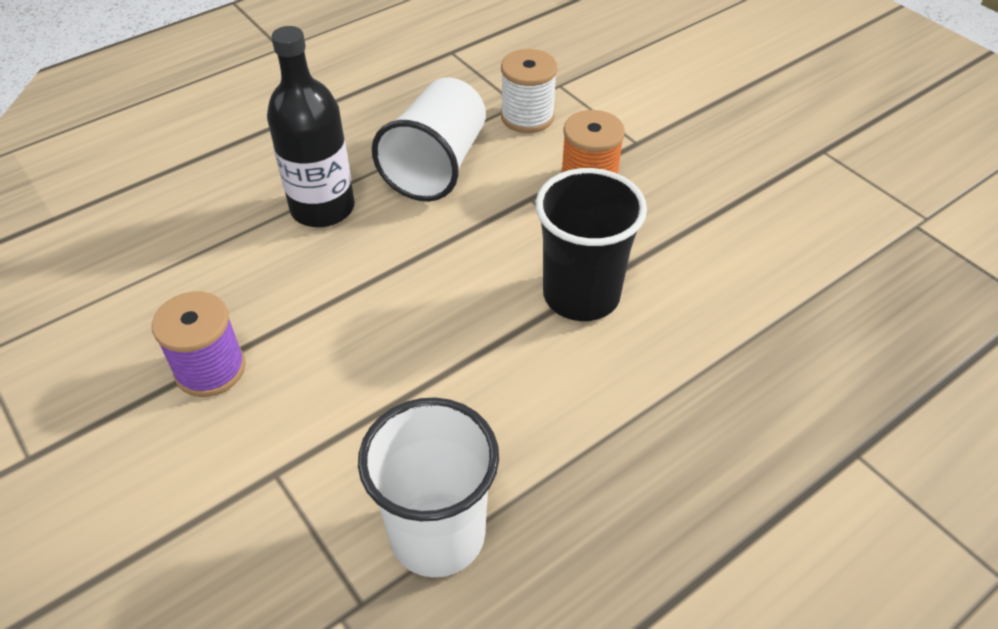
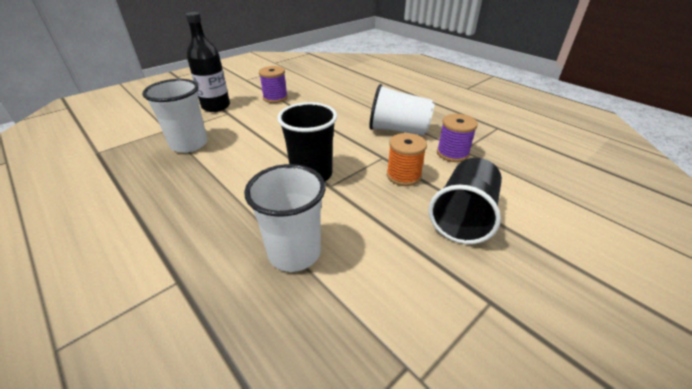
camera: 85 degrees right, 10 degrees down
(322, 208) = (361, 107): black bottle -> black bottle (216, 106)
(527, 117) = (452, 153): white spool -> purple spool
(685, 139) = (463, 217): none -> black cup
(777, 316) = (294, 252): none -> white cup

